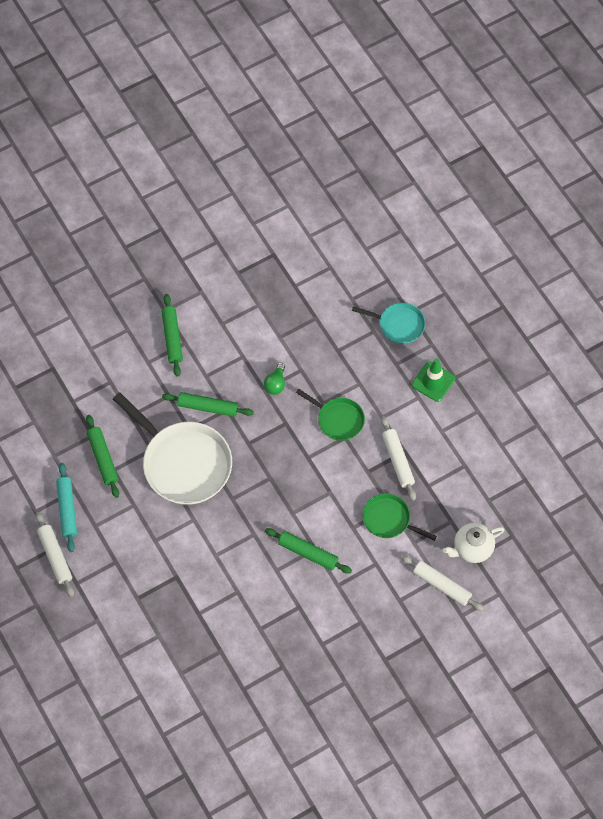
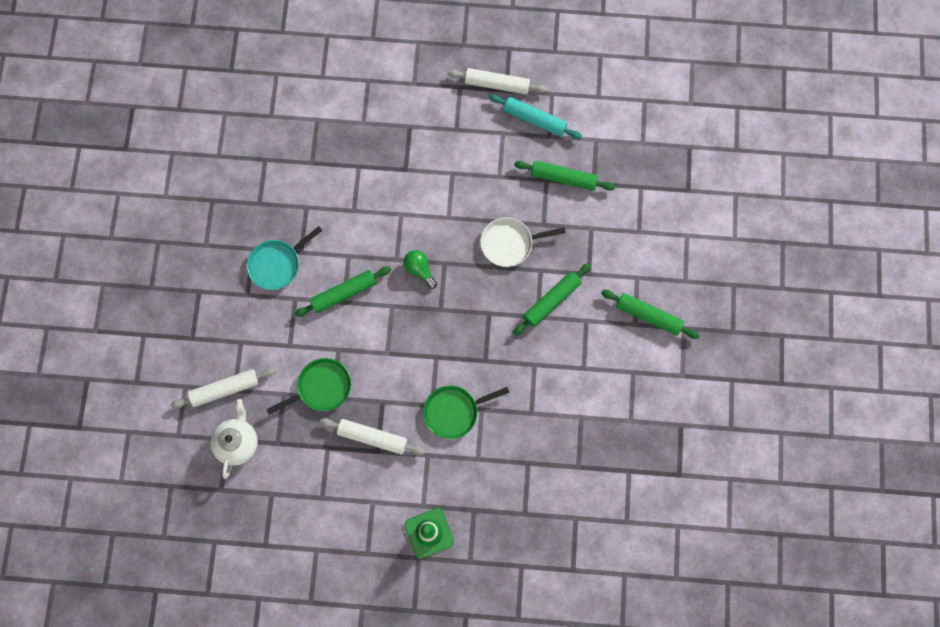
camera: 125 degrees right, 10 degrees up
(183, 463) = (510, 243): white pan -> white pan, size x0.53
(275, 384) = (533, 379): green light bulb -> green light bulb (419, 270)
(399, 325) = (514, 544): turquoise pan -> turquoise pan (277, 264)

